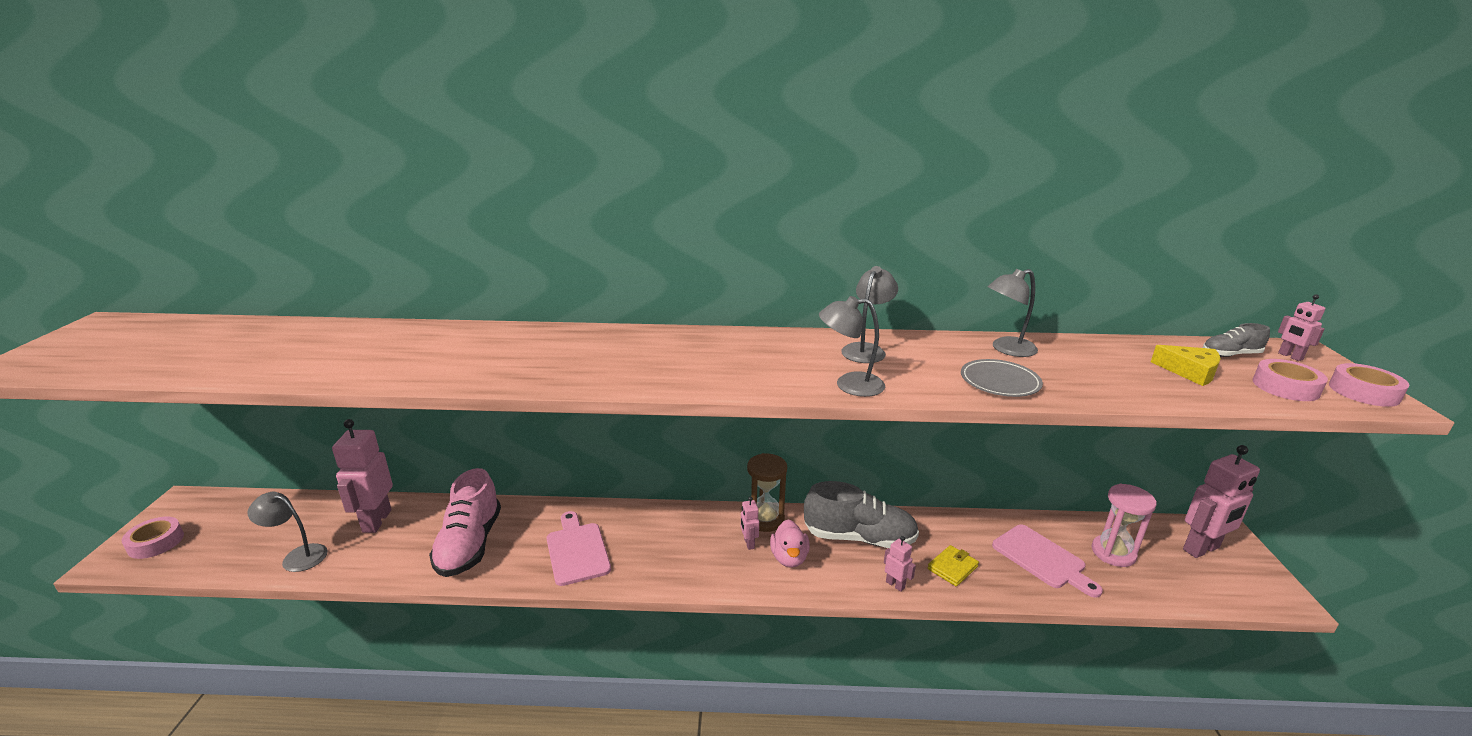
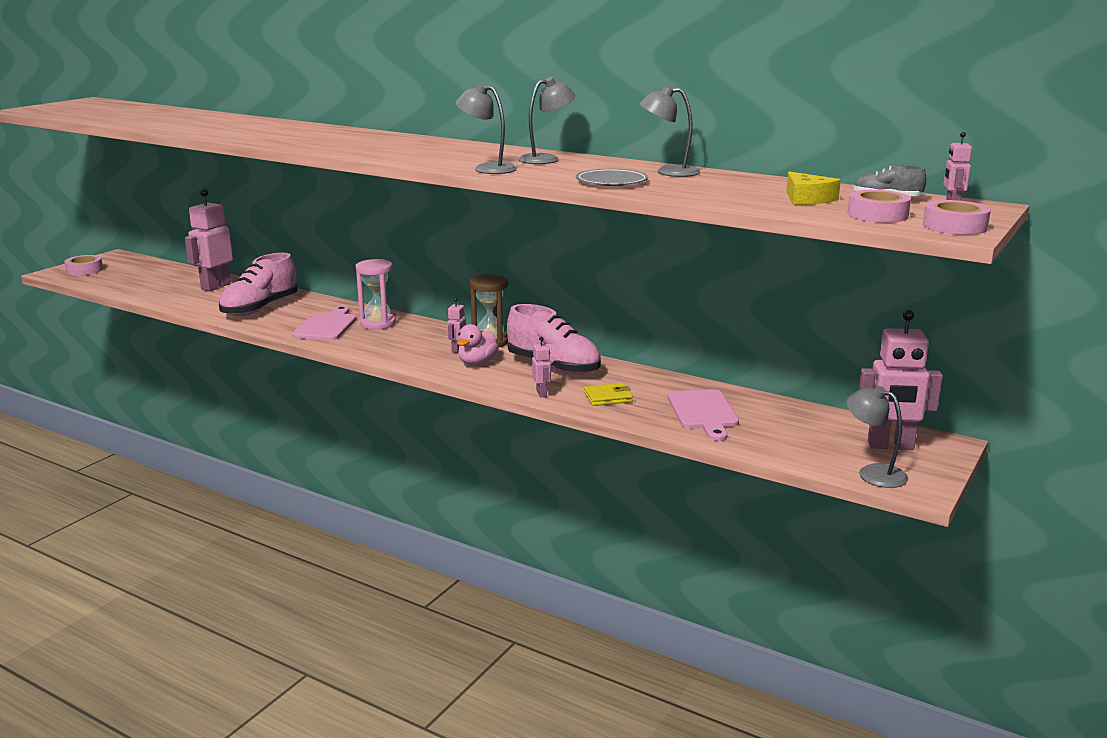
camera: 30 degrees right, 5 degrees down
(297, 556) = (153, 291): grey lamp -> grey lamp (873, 473)
(859, 538) = (553, 366): grey shoe -> pink shoe
(1113, 553) = (784, 426): pink hourglass -> pink hourglass (377, 323)

